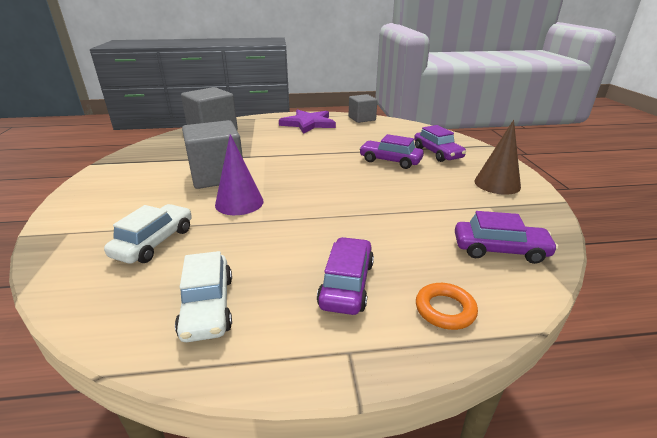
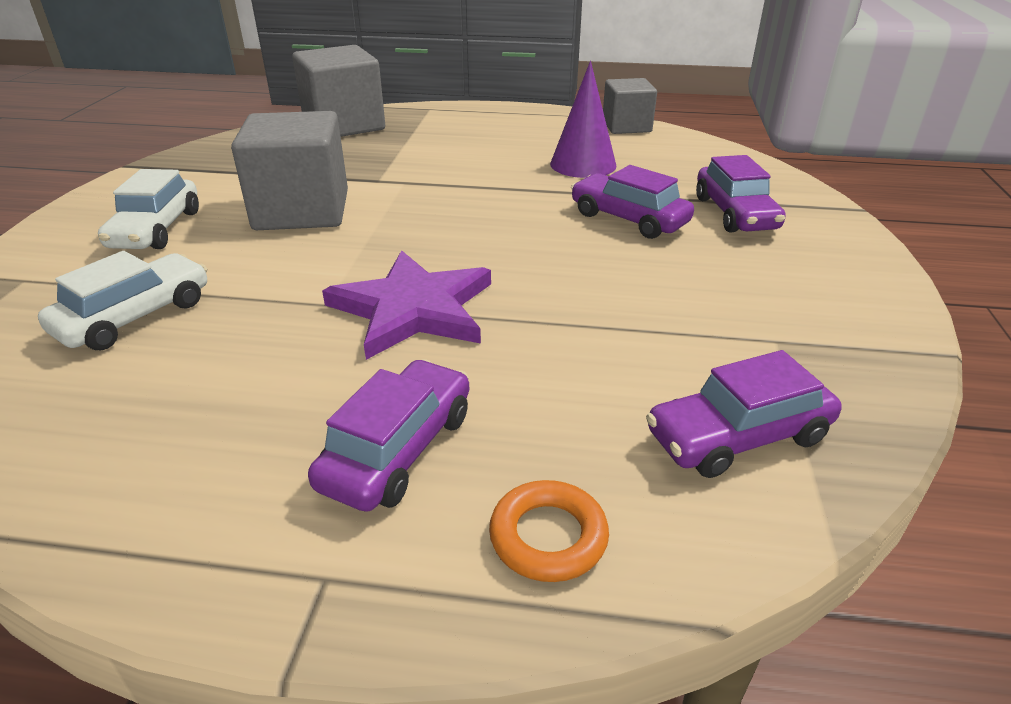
camera: 15 degrees right, 5 degrees up
(207, 306) = (148, 444): white car -> white car (156, 229)
(239, 203) = (308, 265): purple cone -> purple cone (583, 164)
(308, 123) = (519, 127): purple star -> purple star (413, 309)
(497, 184) = (822, 294): brown cone -> none
(500, 250) = (738, 436): purple car -> purple car turned 135 degrees clockwise

